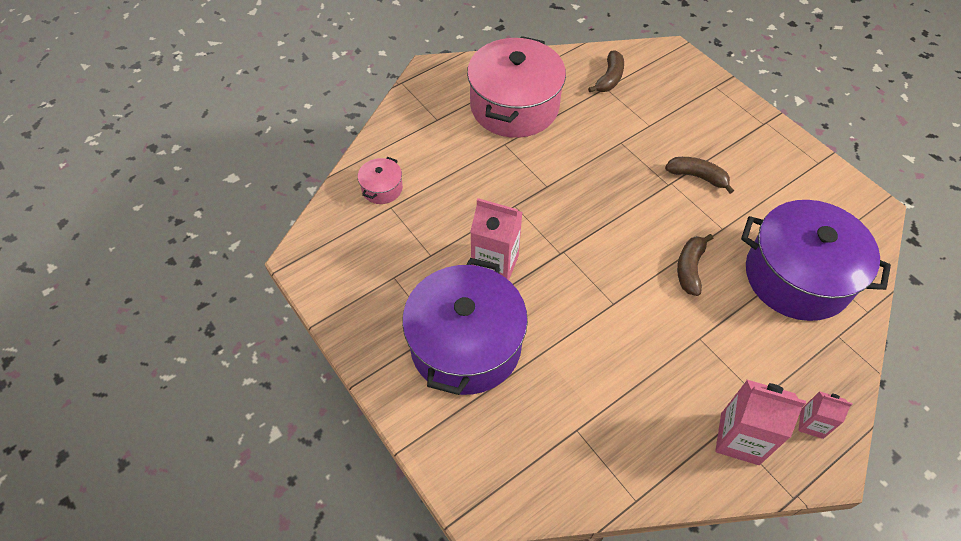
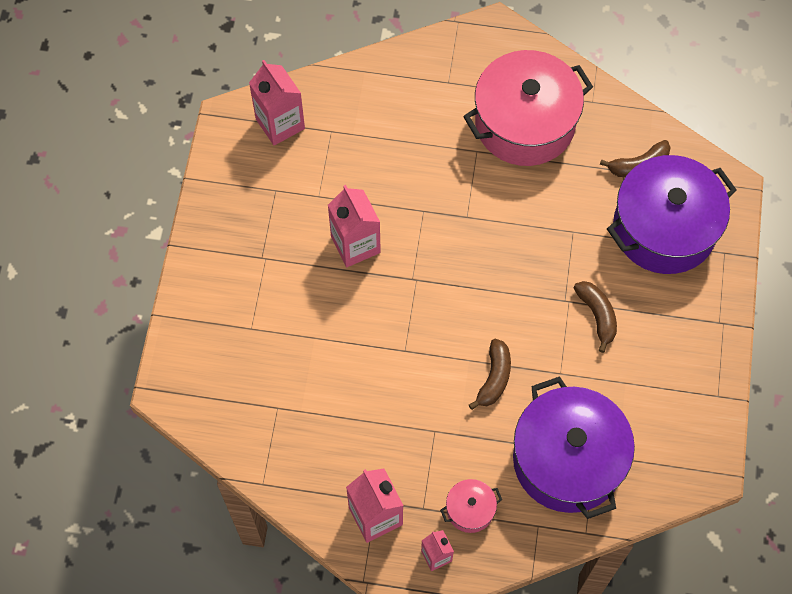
camera: 45 degrees right, 10 degrees up
(346, 231) = (280, 124): none -> pink carton
(382, 188) = (341, 109): pink pot -> pink pot (470, 509)
(466, 345) = (270, 284): purple pot -> purple pot (664, 228)
(690, 268) = (494, 378): brown banana -> brown banana turned 135 degrees clockwise

